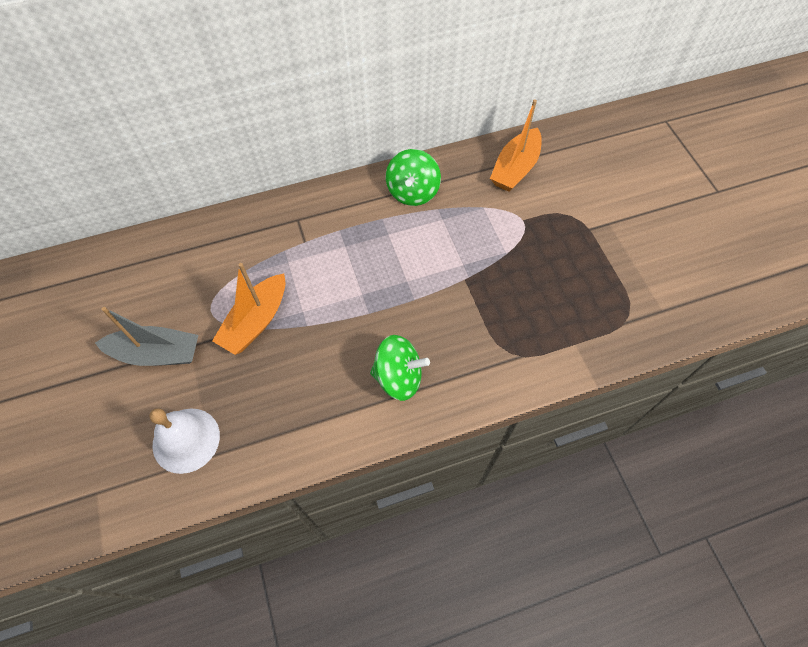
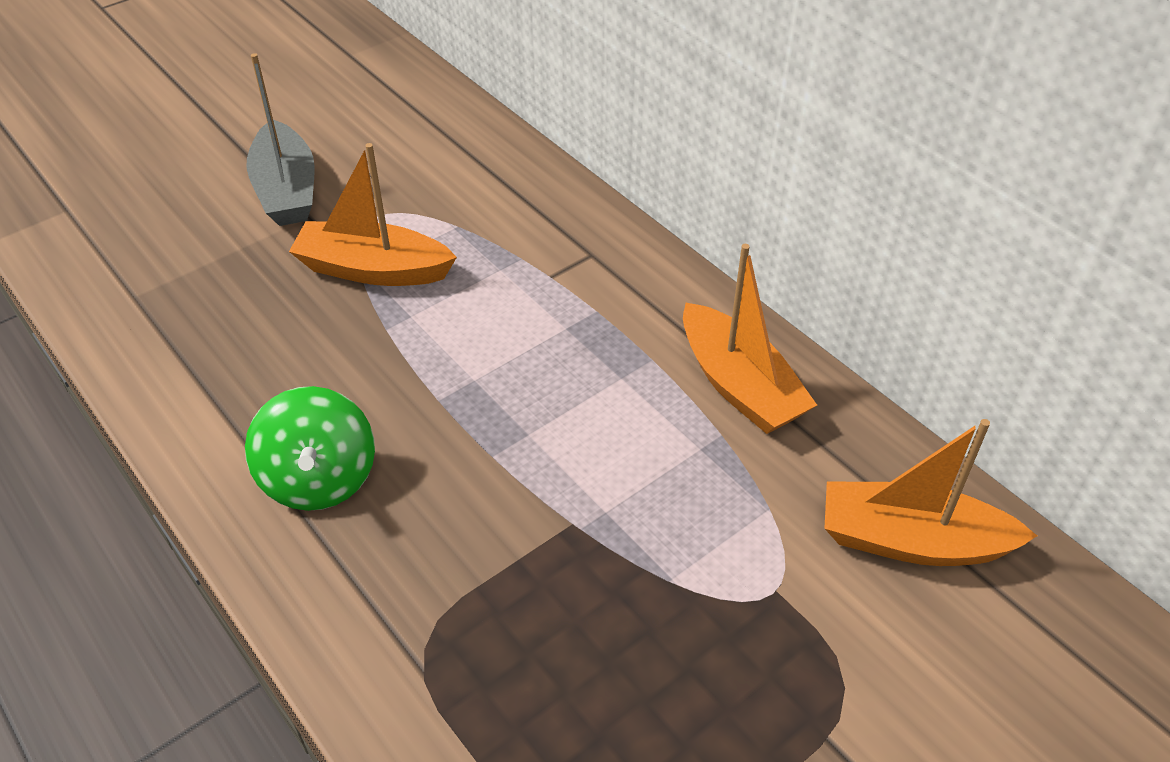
camera: 70 degrees right, 15 degrees down
(186, 440) = (155, 263): white bell -> none
(412, 192) = (739, 385): green spinning top -> orange boat

